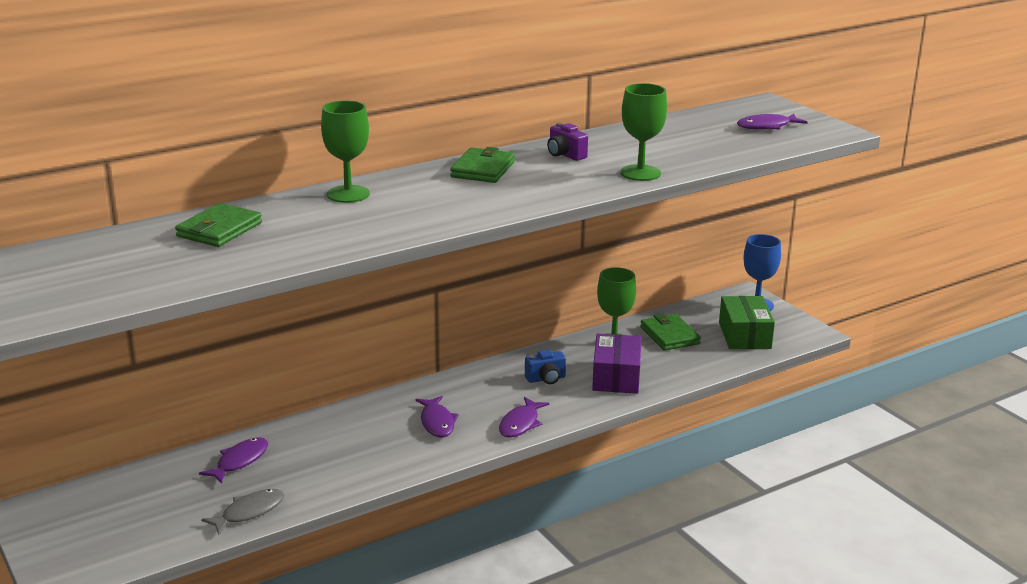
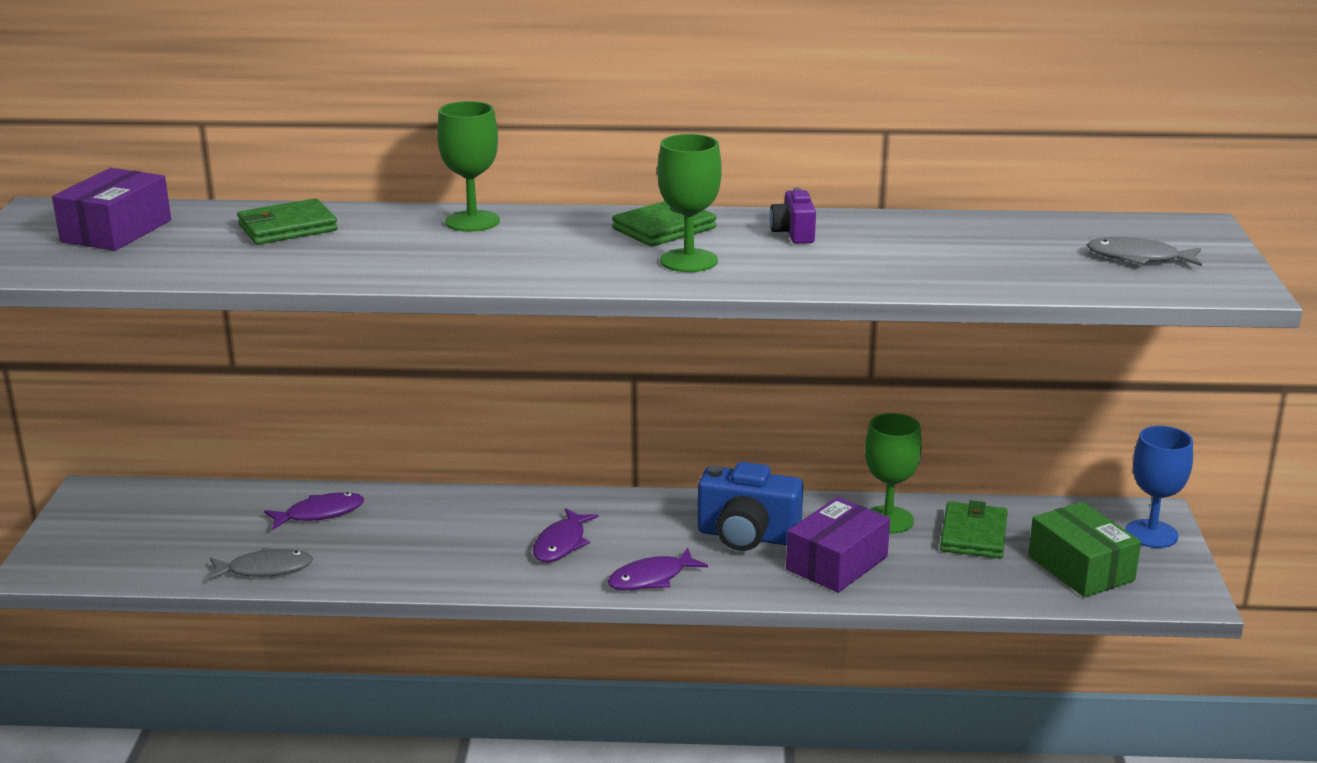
camera: 35 degrees right, 0 degrees up
(82, 265) = (116, 231): none -> purple box
(546, 379) = (747, 536): blue camera -> blue camera, size x1.83
(640, 173) = (849, 277): green goblet -> green goblet (688, 261)
(744, 335) = (1081, 568): green box -> green box turned 60 degrees counterclockwise
(767, 126) = (1138, 258): purple fish -> grey fish

